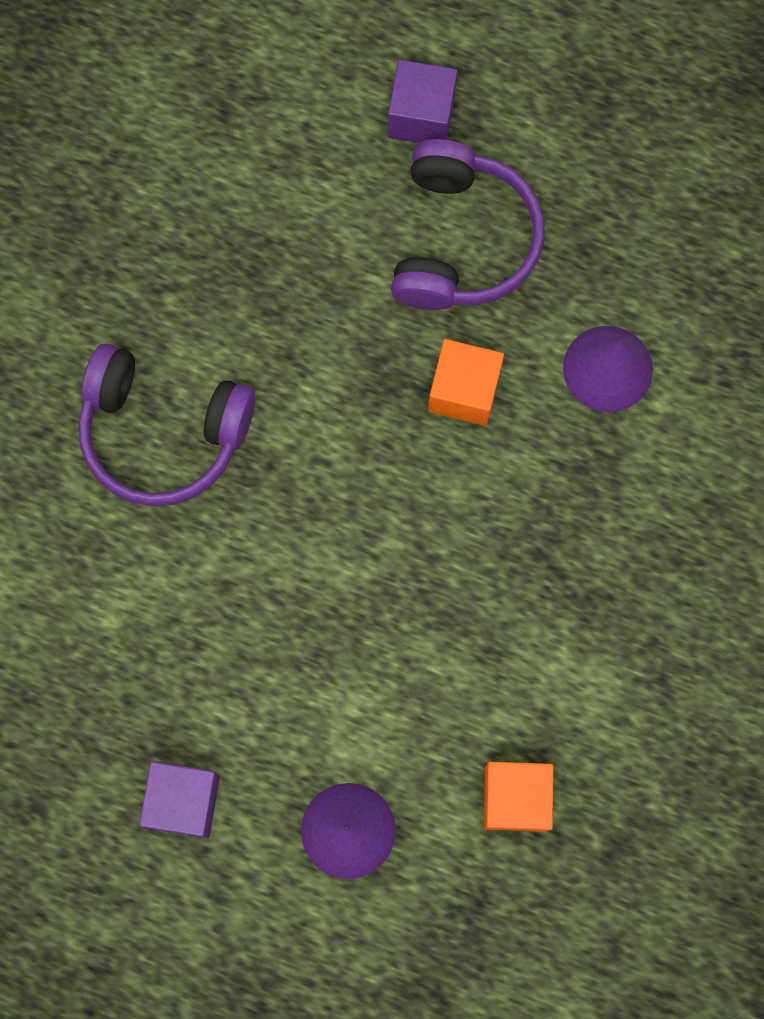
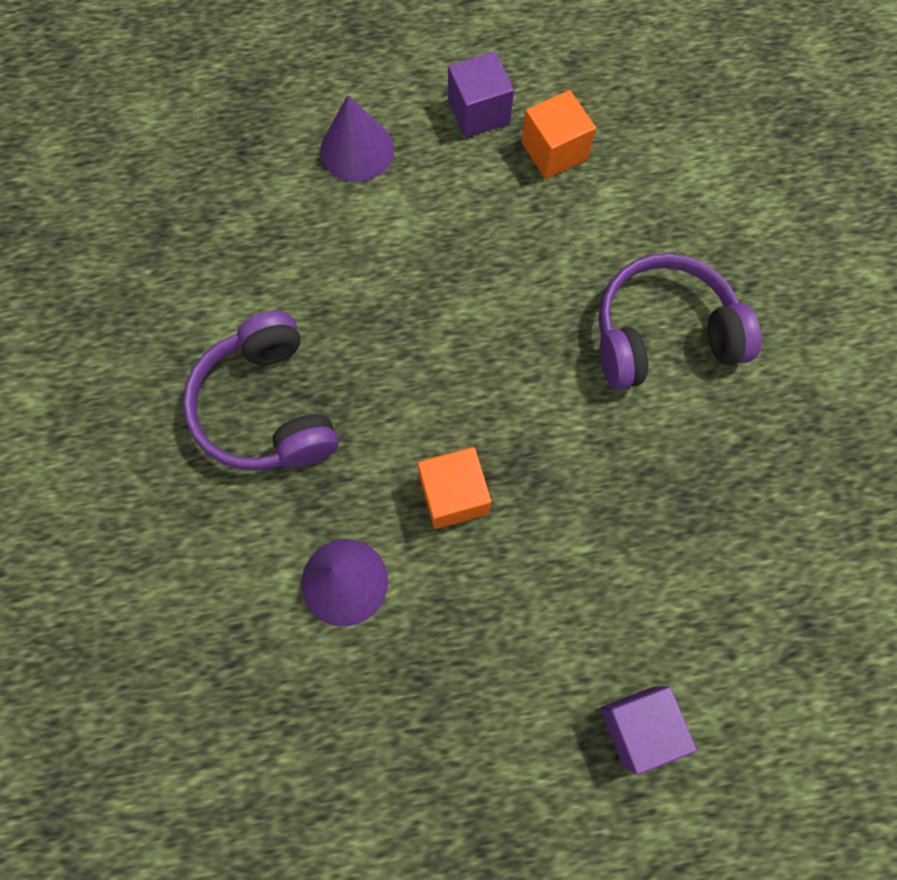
camera: 150 degrees right, 5 degrees down
(462, 240) = (532, 626): purple headphones -> purple headphones (267, 408)
(515, 798) = (250, 226): orange cube -> orange cube (554, 151)

